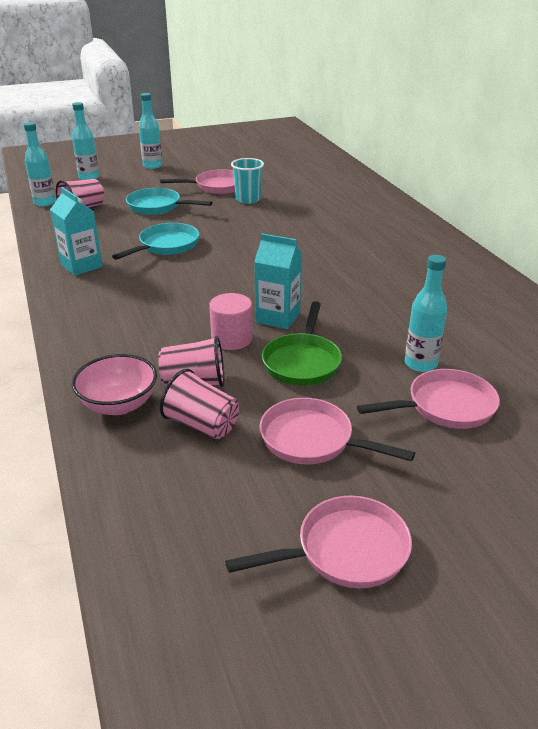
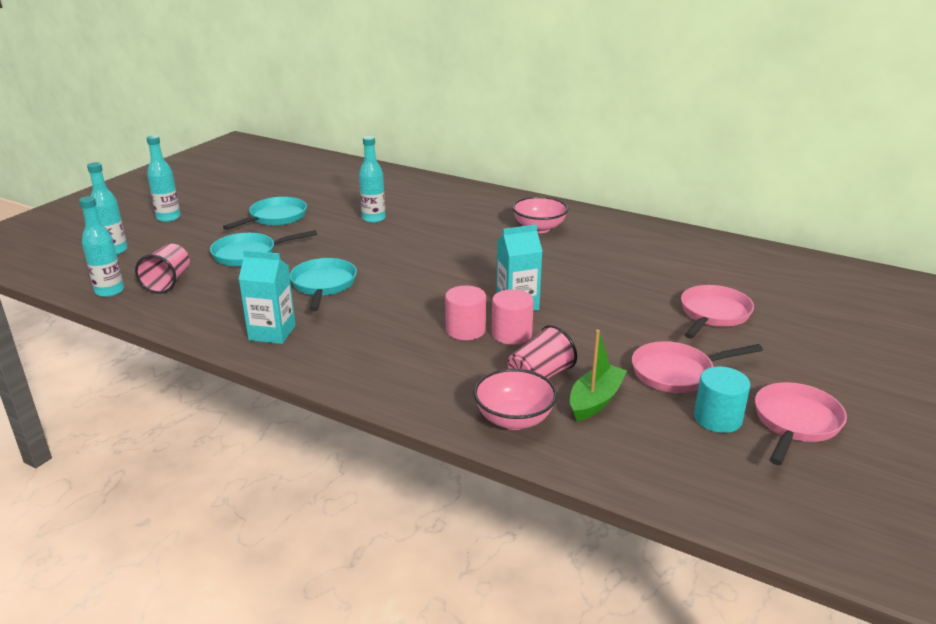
camera: 40 degrees left, 5 degrees down
(202, 424) = (595, 400): pink cup -> green boat
(204, 320) = (465, 330): none -> pink cylinder
(216, 186) = (275, 218): pink pan -> turquoise pan
(248, 199) = (327, 220): turquoise cup -> none
(276, 500) = (717, 418): none -> turquoise cylinder
(302, 361) = (587, 327): green pan -> none
(407, 262) = (539, 228): none -> pink bowl
(420, 364) = (659, 295): turquoise bottle -> turquoise bottle (373, 219)

